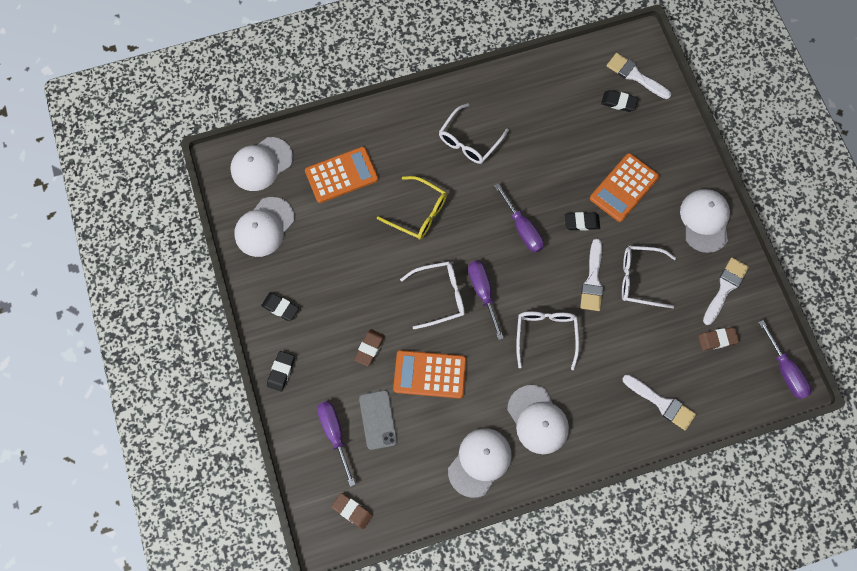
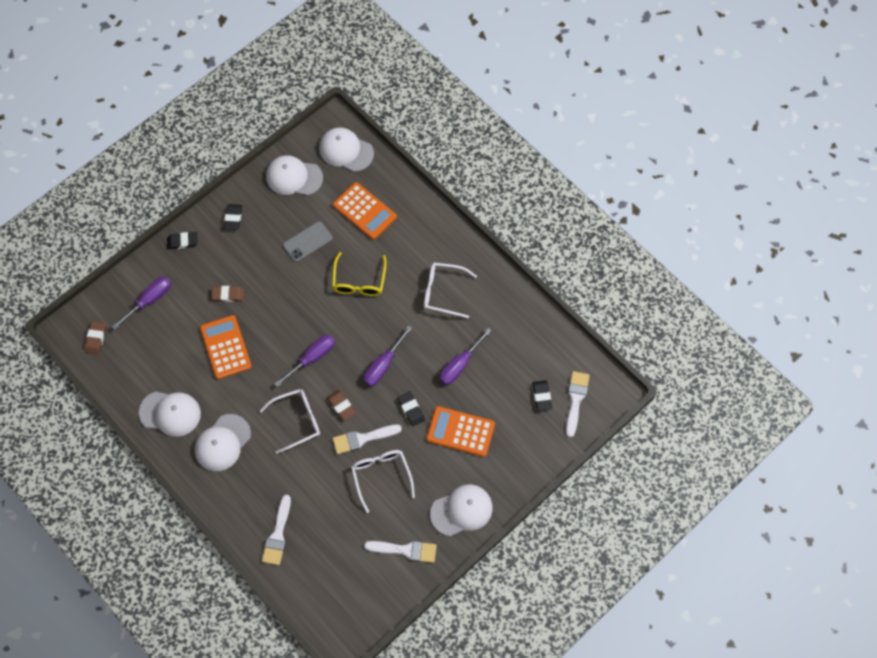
camera: 65 degrees right, 5 degrees down
(378, 419) = (173, 326): grey phone -> grey phone (308, 242)
(439, 296) = (294, 327): white glasses -> none
(717, 339) = (354, 560): brown eraser -> brown eraser (341, 406)
(785, 370) = (352, 627): purple screwdriver -> purple screwdriver (460, 364)

